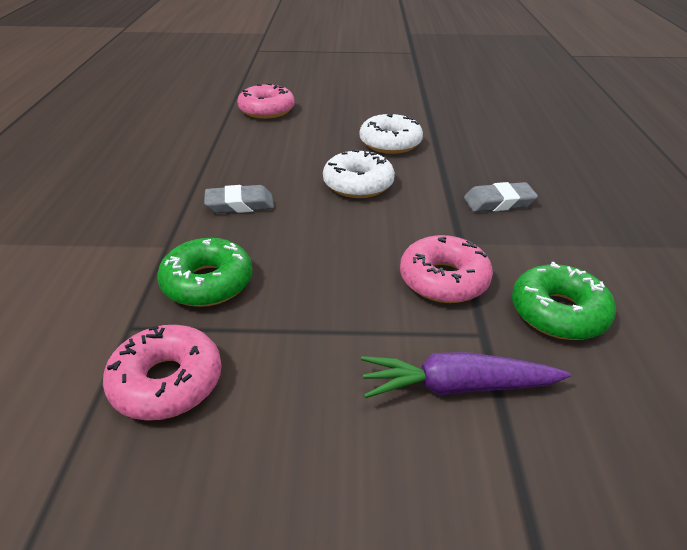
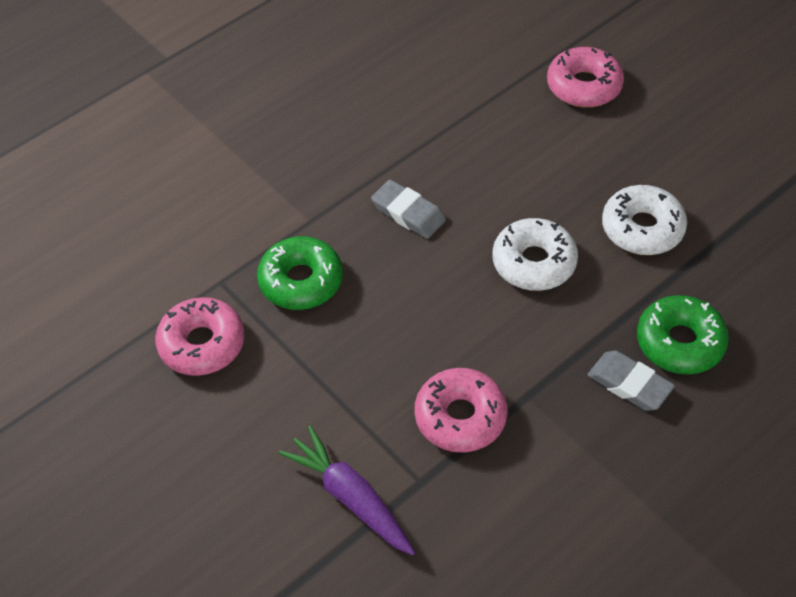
camera: 50 degrees right, 15 degrees up
(558, 312) = (500, 516): green donut -> green donut (680, 342)

